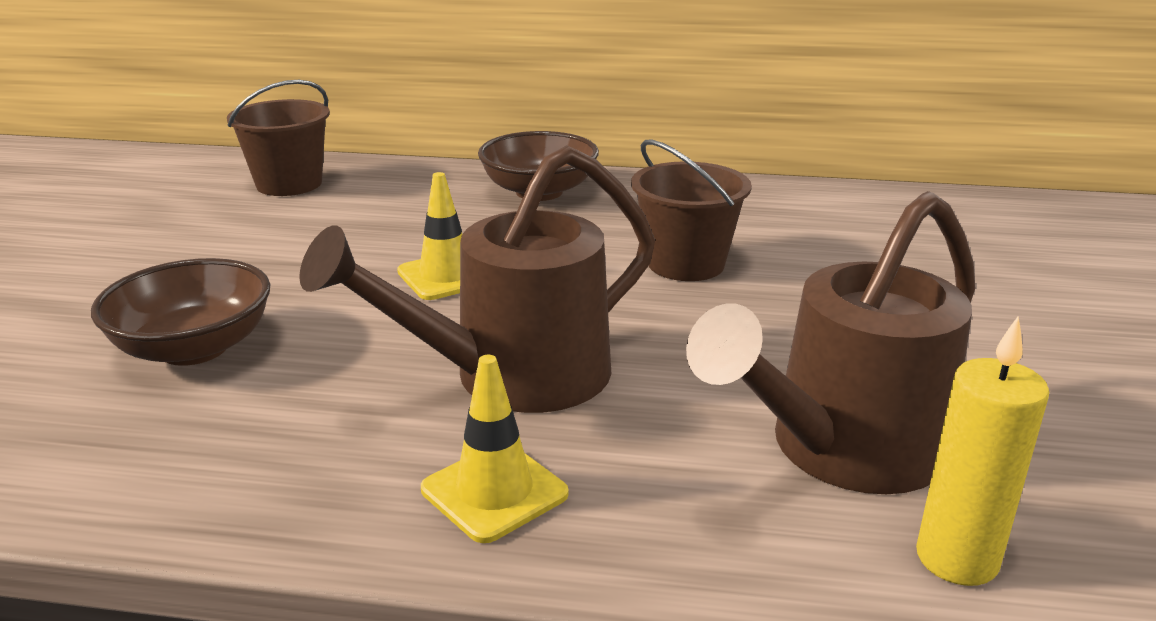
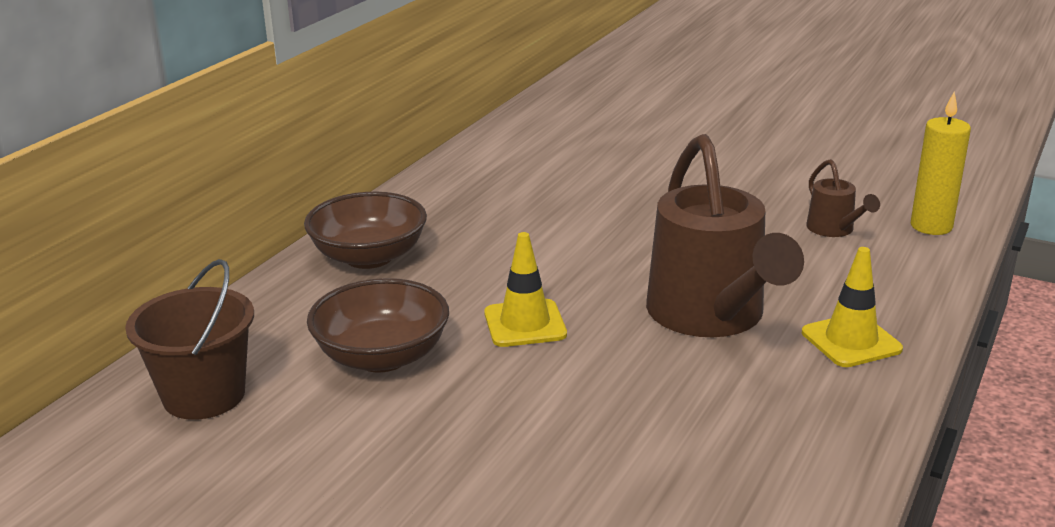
camera: 70 degrees left, 0 degrees up
(194, 348) = (596, 463): brown bowl -> brown bowl (382, 357)
(686, 264) = (568, 223): brown bucket -> none
(841, 451) = (834, 230): brown watering can -> brown watering can, size x0.45

